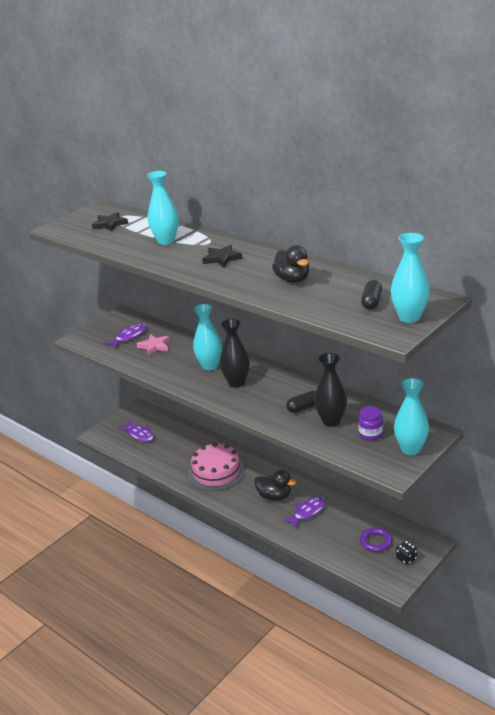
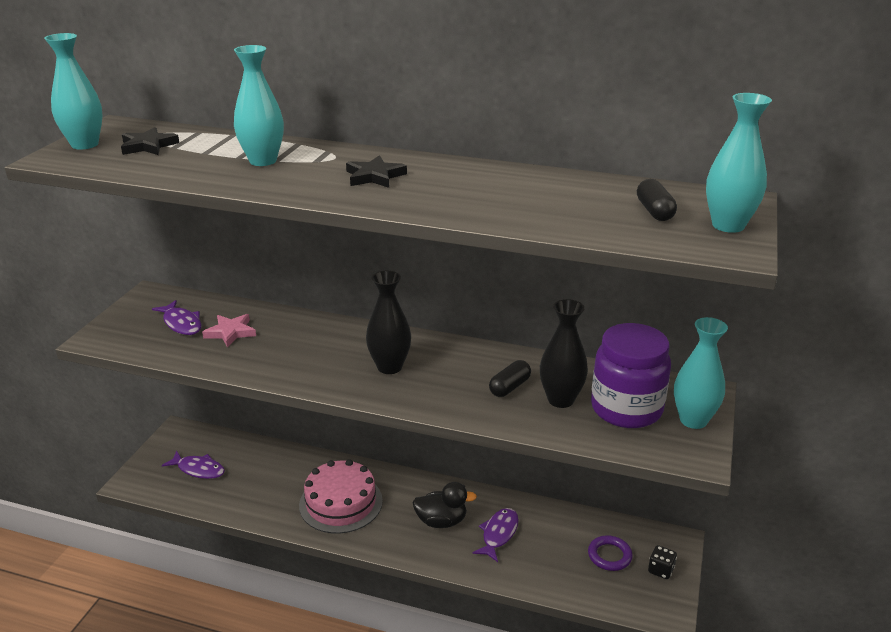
camera: 25 degrees left, 0 degrees up
(129, 336) = (181, 323): purple fish -> purple fish turned 120 degrees clockwise
(210, 366) = (334, 349): turquoise vase -> turquoise vase (85, 144)
(292, 280) = (510, 194): black duck -> none
(370, 434) = (626, 409): purple jar -> purple jar, size x2.09

